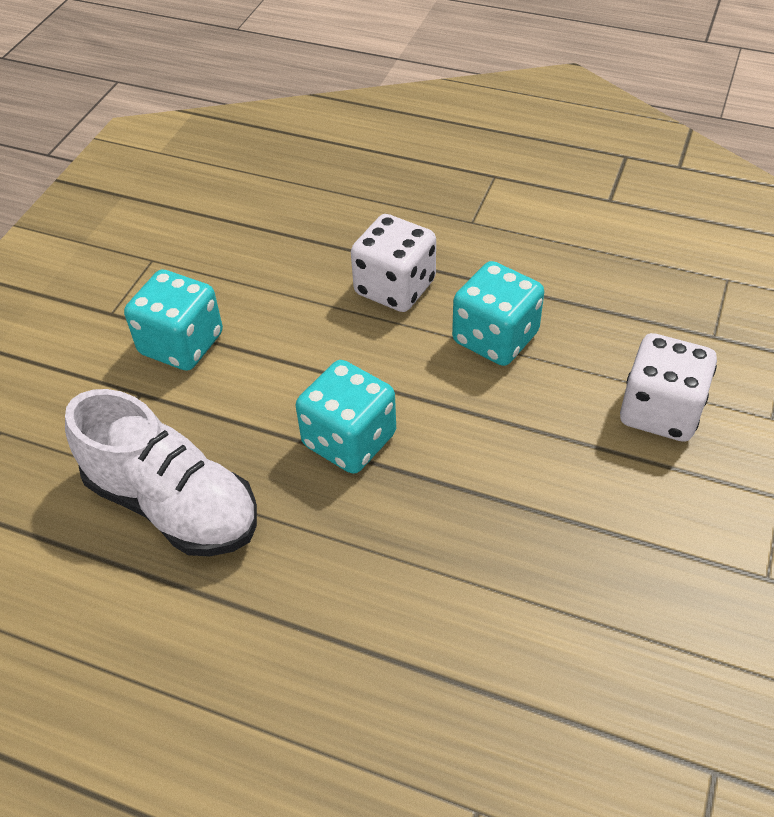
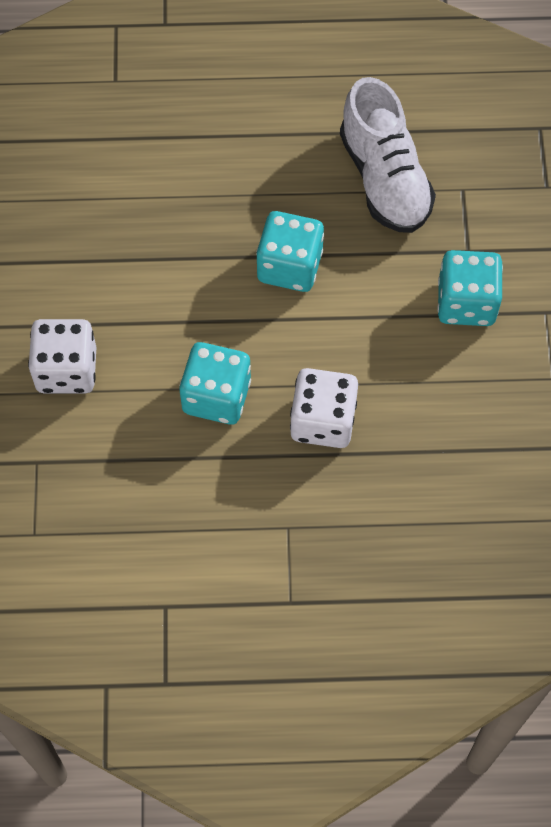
camera: 155 degrees right, 15 degrees up
(173, 504) = (384, 179): white shoe -> white shoe turned 120 degrees counterclockwise

